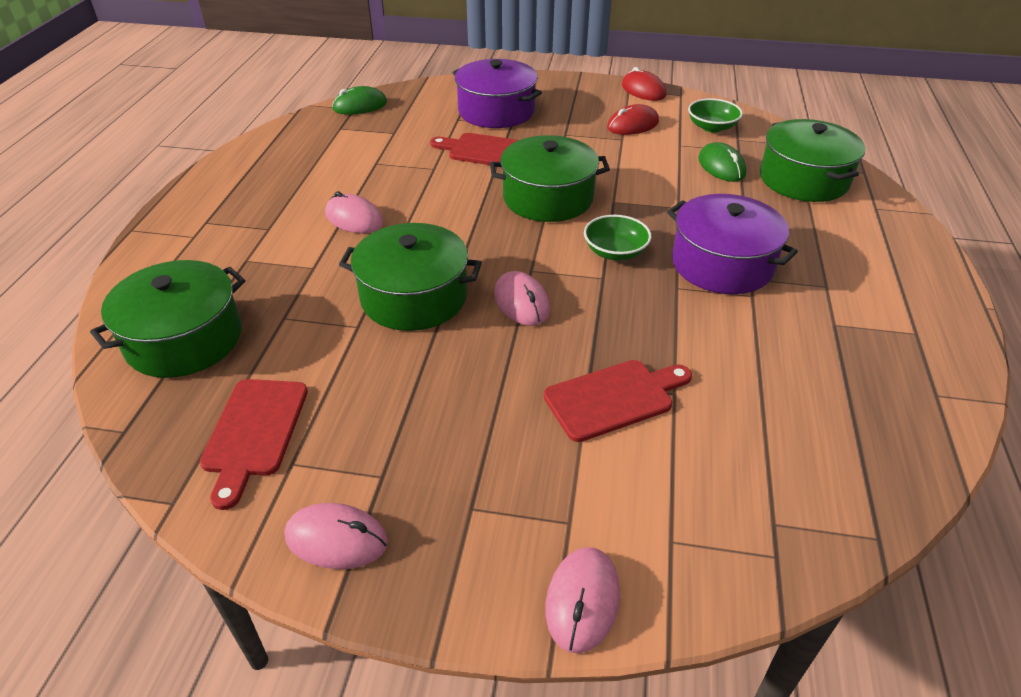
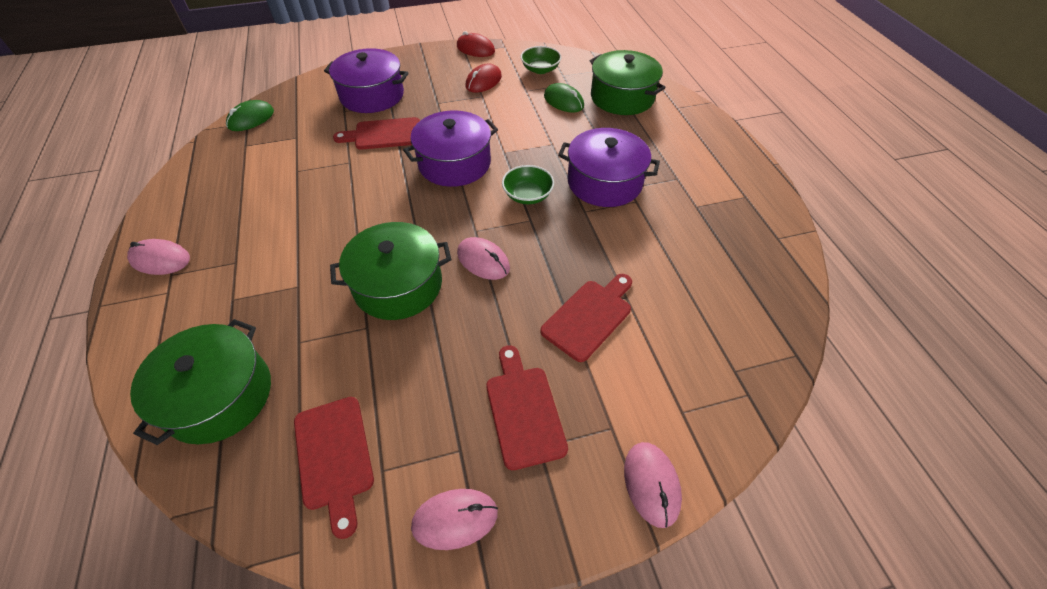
camera: 25 degrees left, 10 degrees up
(354, 218) = (307, 229): pink mouse -> pink mouse (160, 259)
(476, 465) = (524, 411): none -> red cutting board
(548, 198) = (454, 163): green pot -> purple pot

